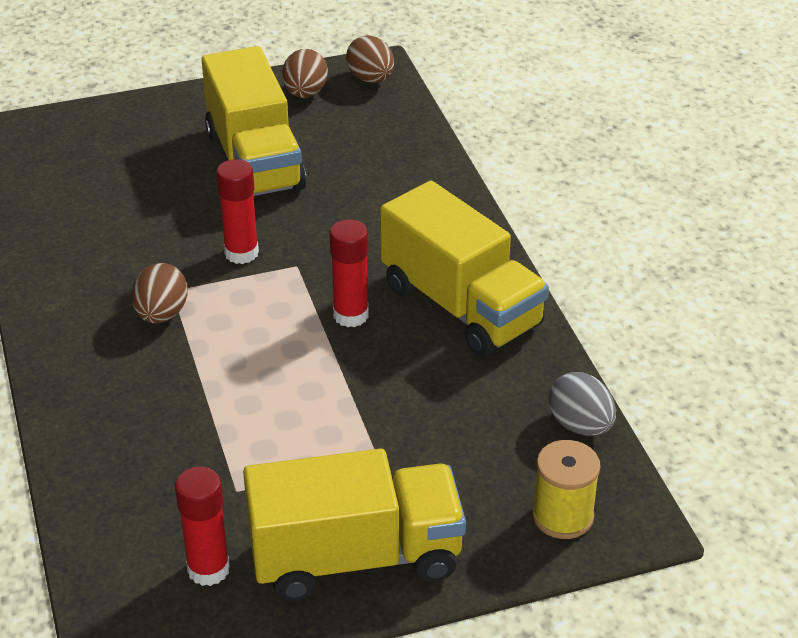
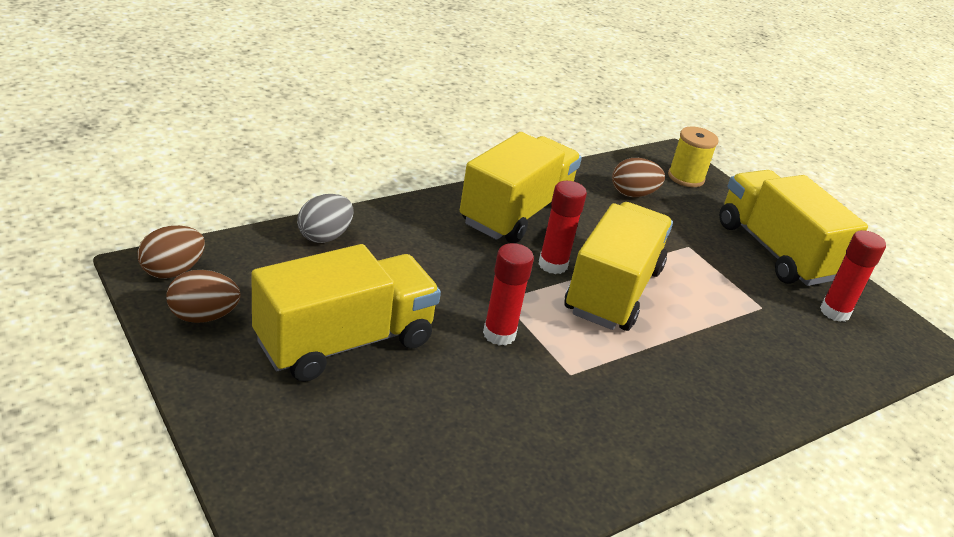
camera: 110 degrees left, 5 degrees down
(161, 314) = (606, 375): brown egg -> brown egg (633, 194)
(294, 355) = (613, 291): none -> yellow truck
(580, 425) = (608, 169): grey egg -> grey egg (325, 236)

